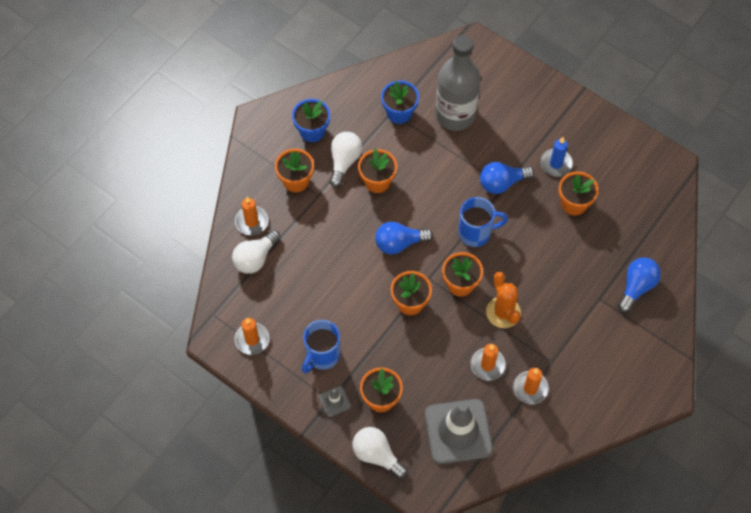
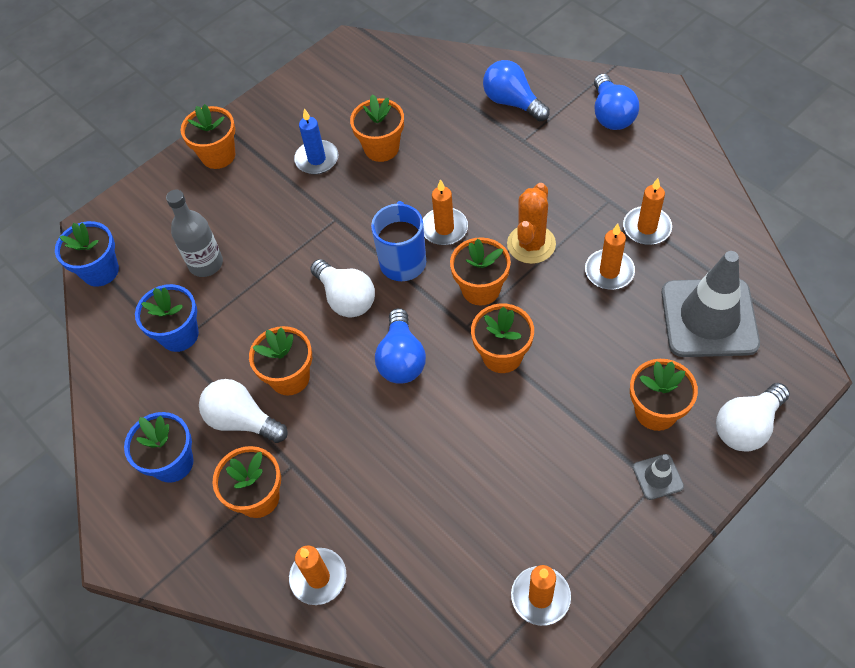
camera: 75 degrees left, 5 degrees down
(255, 258) = (389, 577): white light bulb -> white light bulb (346, 298)
(322, 355) = (578, 488): blue mug -> none
(440, 56) = (100, 271): none -> blue flower pot
(455, 115) = (206, 264): grey bottle -> grey bottle, size x0.59
(502, 183) = (331, 222): blue light bulb -> blue light bulb (611, 115)
(503, 312) = (531, 244): orange cactus -> orange cactus turned 60 degrees counterclockwise
(508, 255) = (444, 228): none -> orange candle
(548, 101) = (218, 155): none -> orange flower pot

